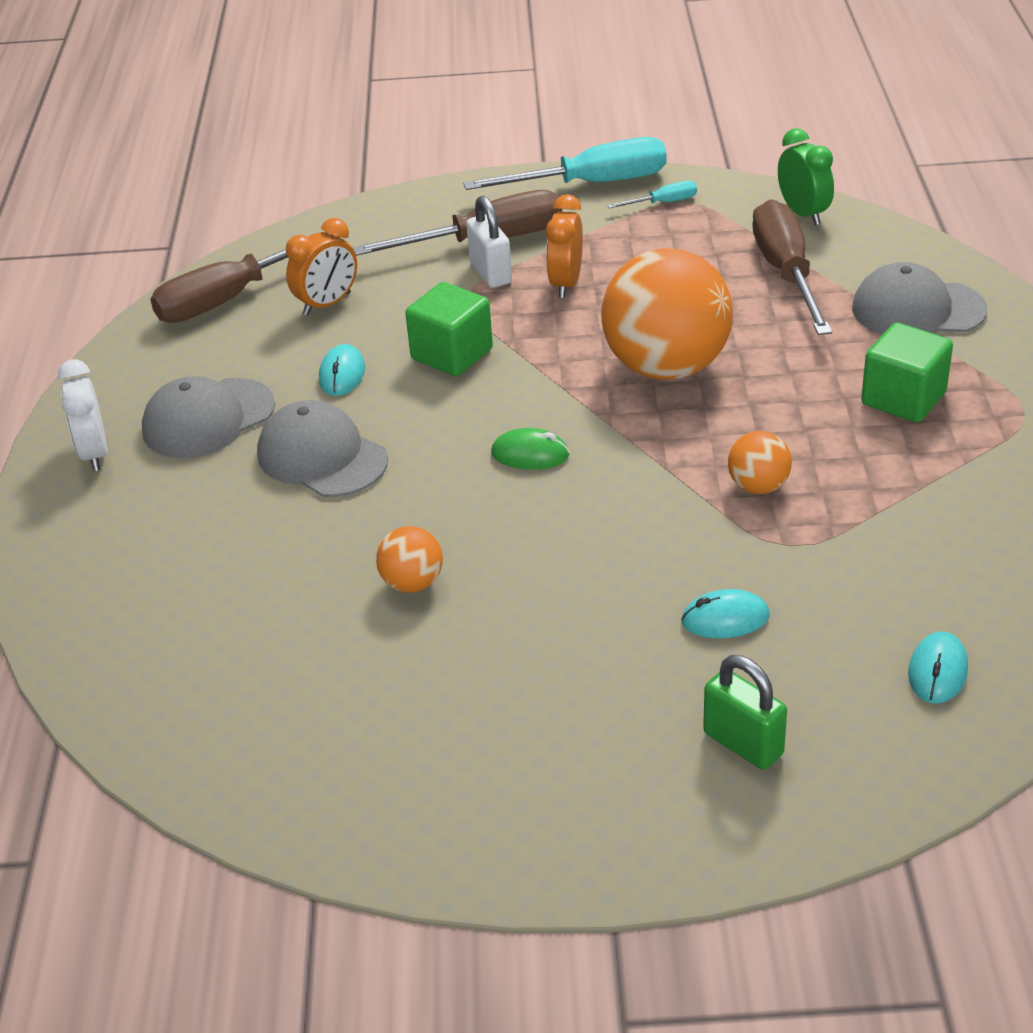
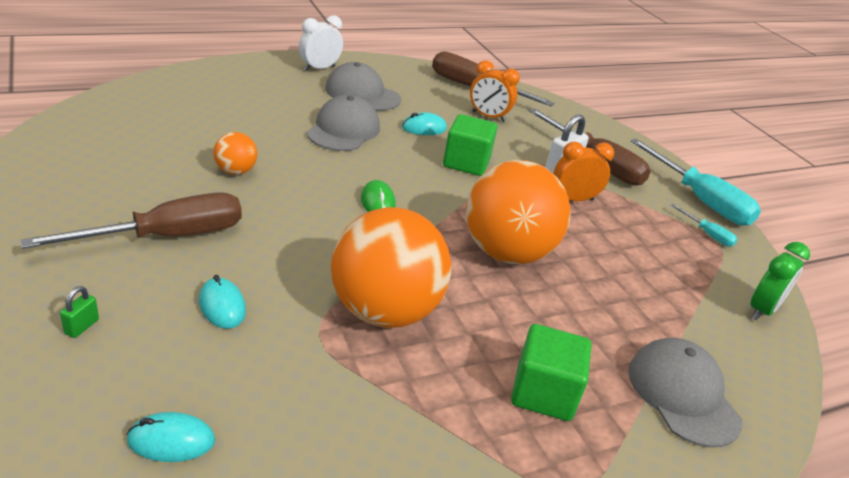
camera: 60 degrees right, 5 degrees down
(743, 743) = (82, 327): green padlock -> green padlock, size x0.55
(758, 486) = (384, 311): orange ball -> orange ball, size x2.23
(786, 273) = (671, 306): brown screwdriver -> brown screwdriver (166, 237)

